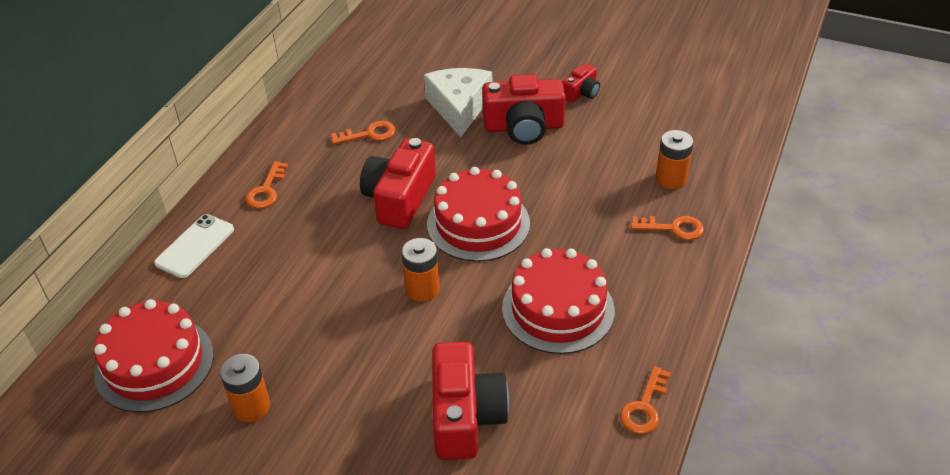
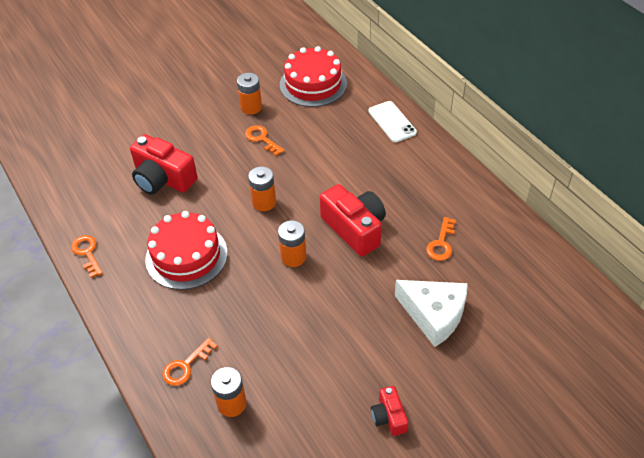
camera: 125 degrees right, 5 degrees up
(266, 190) = (420, 168): orange key -> orange key (262, 139)
(478, 224) = (293, 257): red cake -> orange battery
(524, 127) = (375, 344): red camera -> none

